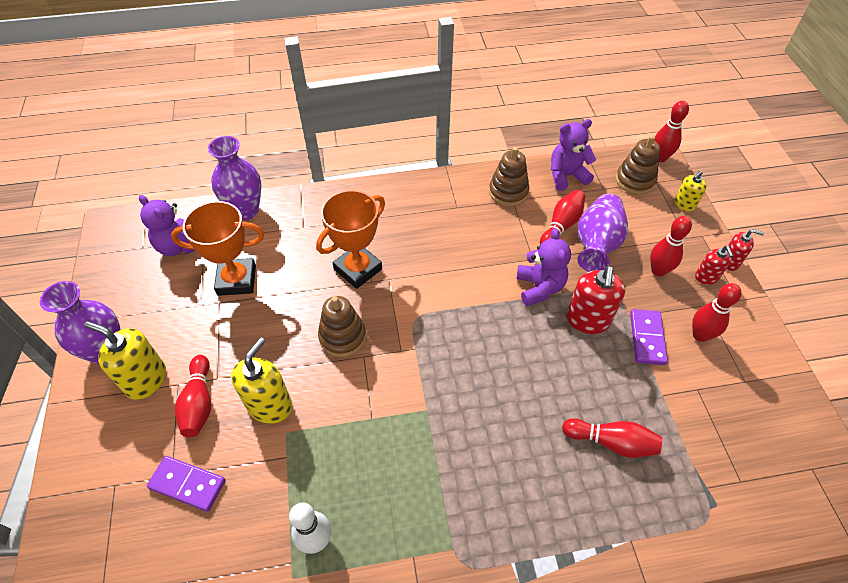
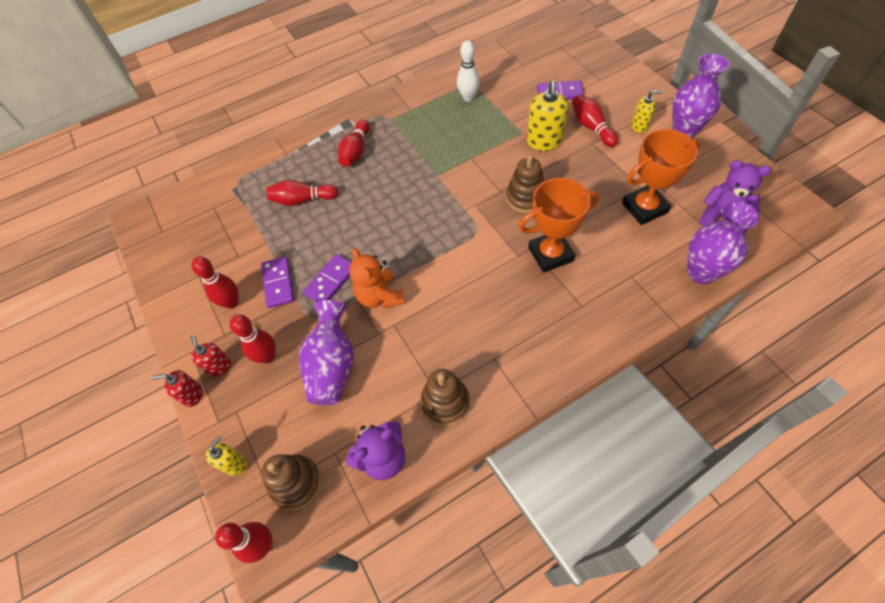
camera: 165 degrees right, 5 degrees up
(146, 380) = (639, 126): yellow soap dispenser -> yellow soap dispenser, size x0.59
(358, 269) = (550, 254): orange trophy -> orange trophy turned 45 degrees clockwise
(539, 287) = (380, 296): purple teddy bear -> orange teddy bear
(561, 225) = (374, 376): red bowling pin -> red bowling pin (356, 151)
(587, 320) = (331, 281): red soap dispenser -> purple domino

